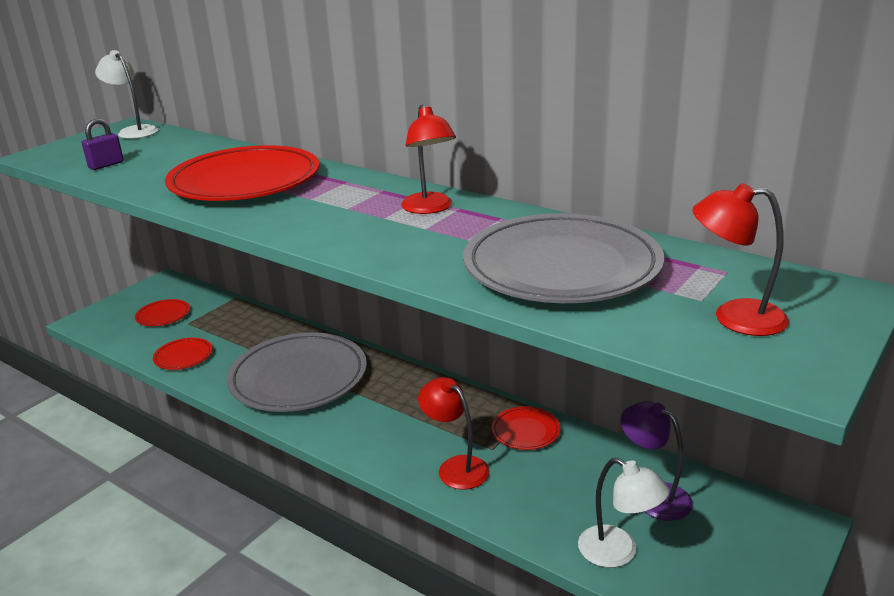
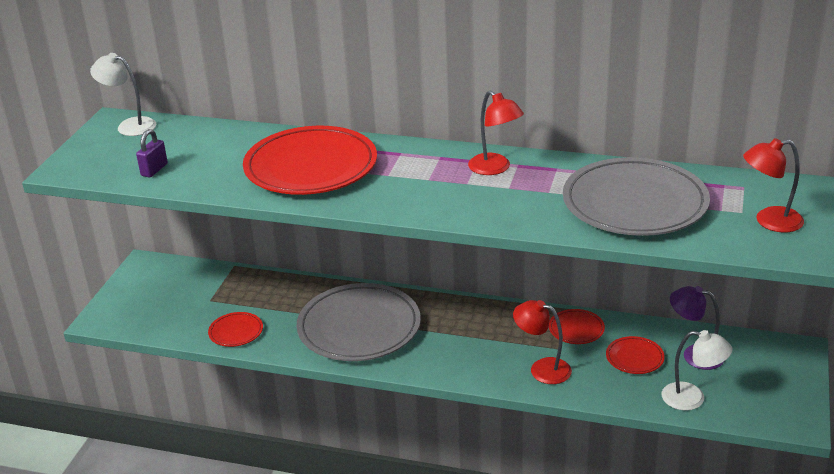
camera: 20 degrees left, 5 degrees up
(163, 315) = (178, 298): red plate -> red plate (634, 358)

